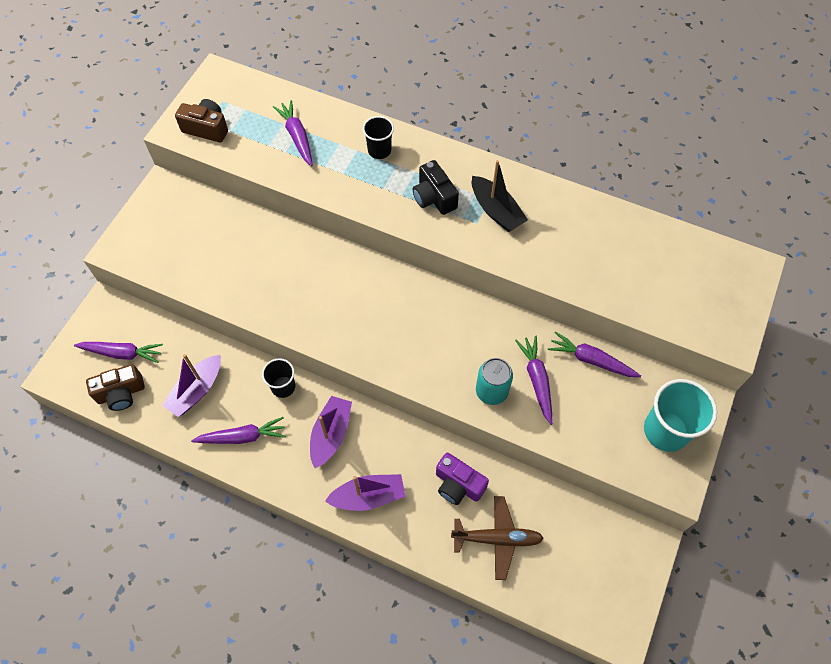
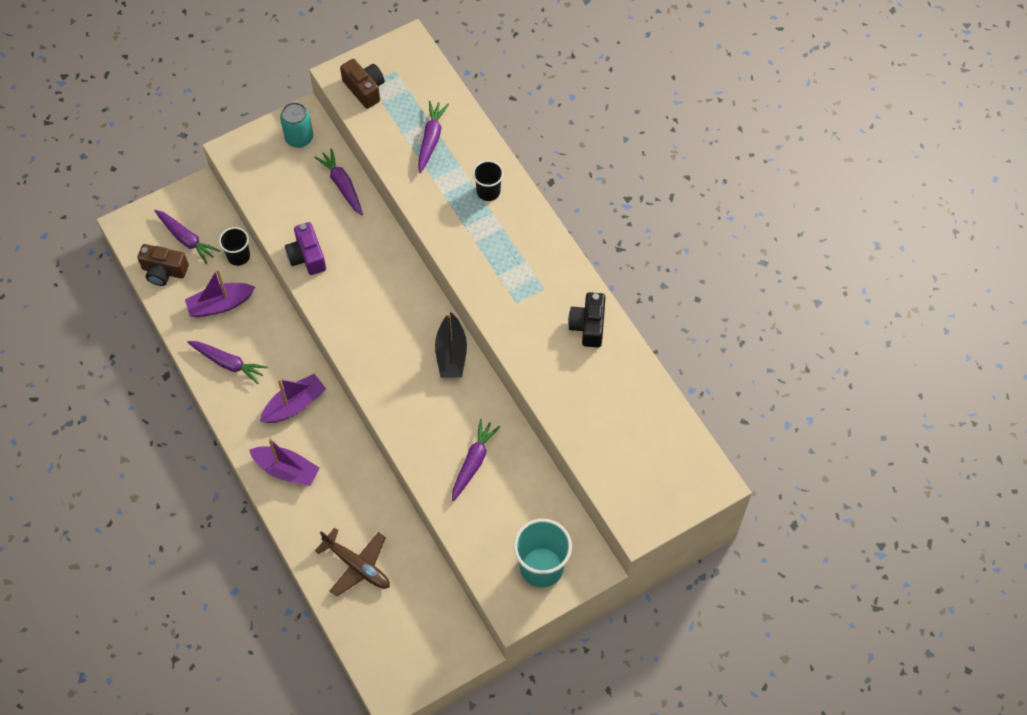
camera: 35 degrees right, 0 degrees up
(283, 387) = (287, 344): black cup -> black cup (238, 256)
(434, 197) = (499, 259): black camera -> black camera (588, 326)
(458, 485) = (360, 507): purple camera -> purple camera (307, 256)
(491, 391) = (431, 447): turquoise can -> turquoise can (299, 138)
(496, 211) = (540, 302): black boat -> black boat (451, 354)
(591, 360) = (531, 475): purple carrot -> purple carrot (342, 185)

